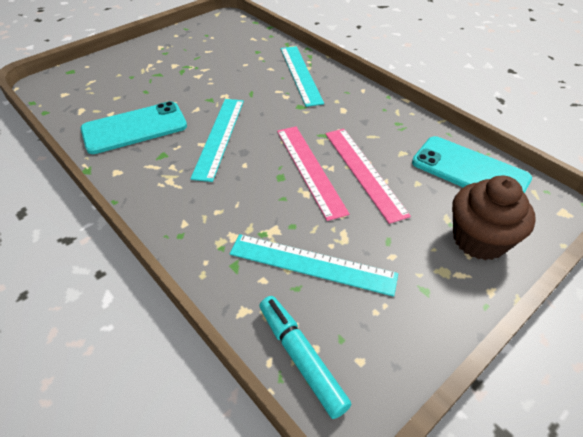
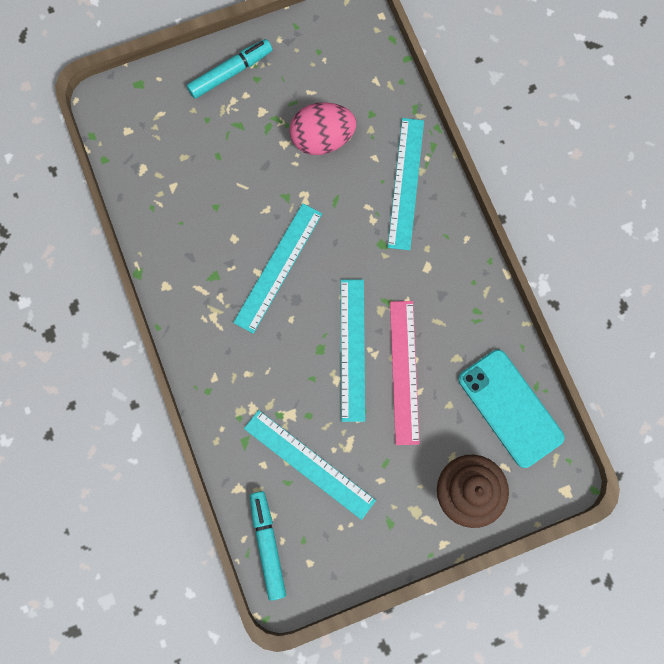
camera: 20 degrees right, 30 degrees up
(134, 128) = (194, 221): turquoise phone -> none
(144, 53) = (230, 73): none -> turquoise marker
(226, 68) = (322, 139): none -> pink egg
(309, 169) = (352, 349): pink ruler -> turquoise ruler

